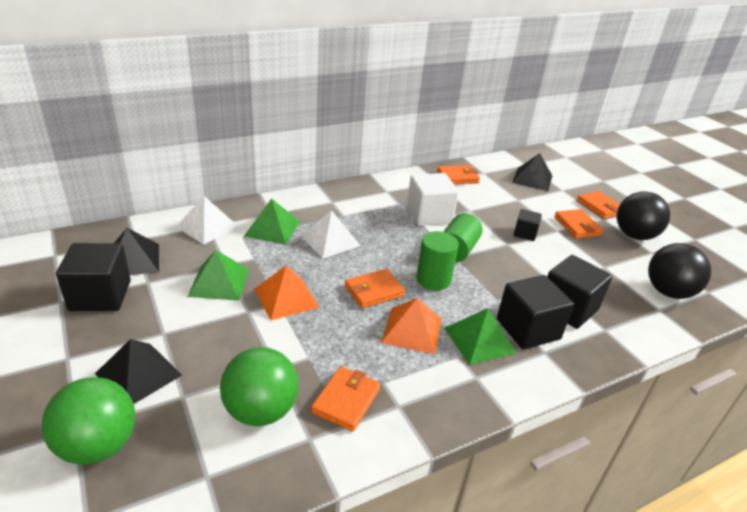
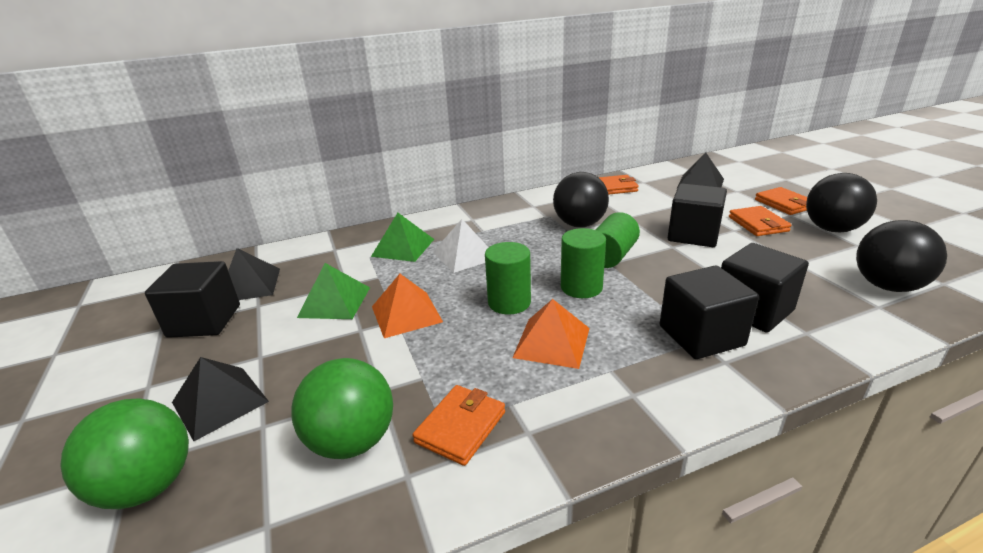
camera: 10 degrees right, 5 degrees down
(207, 226) = (334, 250): white pyramid -> none
(374, 291) = (509, 302): orange wallet -> green cylinder
(429, 215) = (579, 224): white cube -> black ball
(479, 340) = (637, 350): green pyramid -> none
(525, 233) = (693, 235): black cube -> black cube, size x1.82

